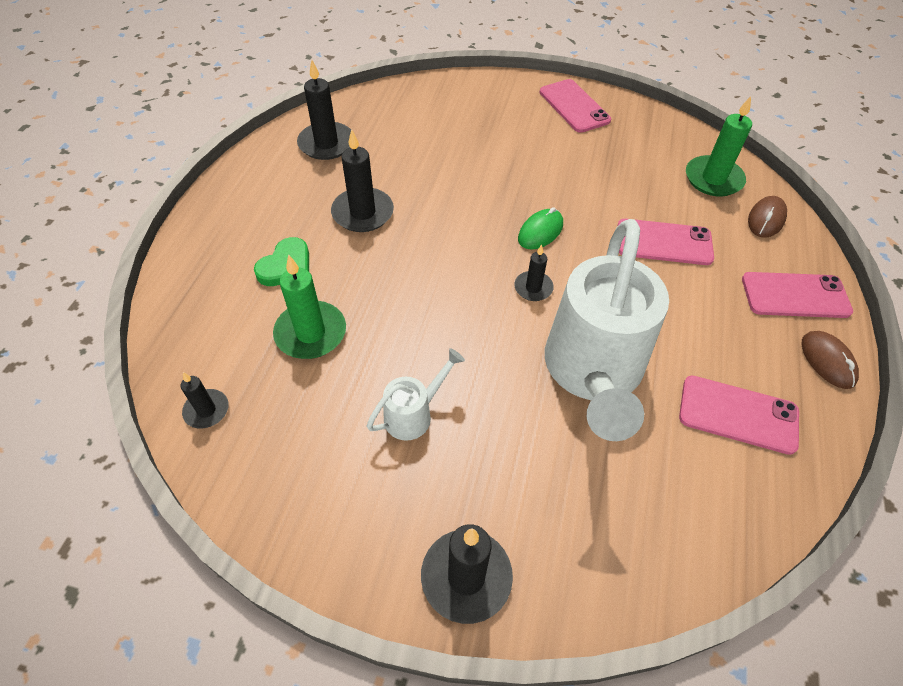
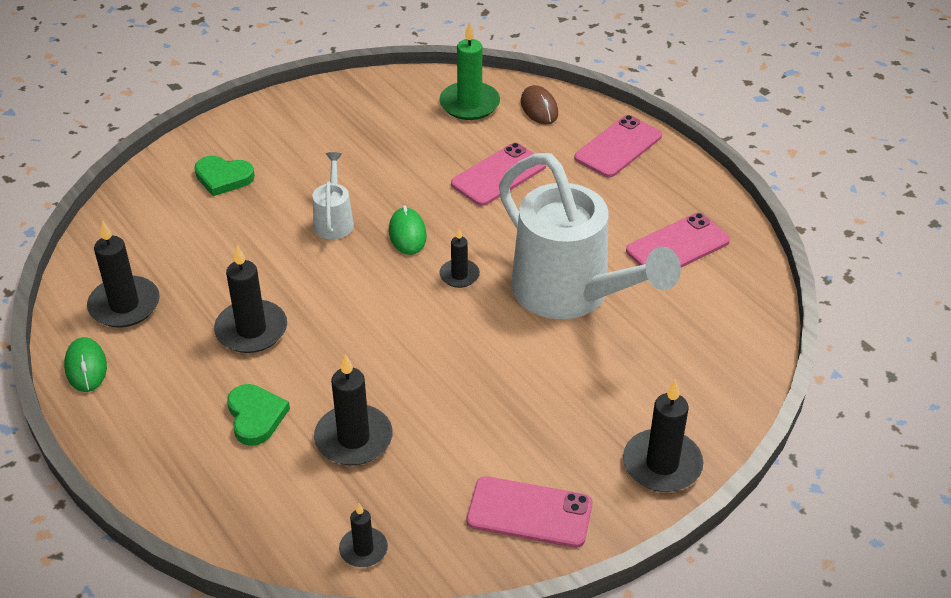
camera: 50 degrees left, 10 degrees down
(259, 161) = (86, 367): none -> green mouse
(311, 333) = (353, 438): green candle -> black candle
(414, 414) = (503, 417): white watering can -> white watering can (334, 221)
(483, 112) = (223, 178): none -> green heart
(574, 106) = (290, 119): pink phone -> pink phone (529, 512)
(827, 361) = (683, 174): brown mouse -> none

